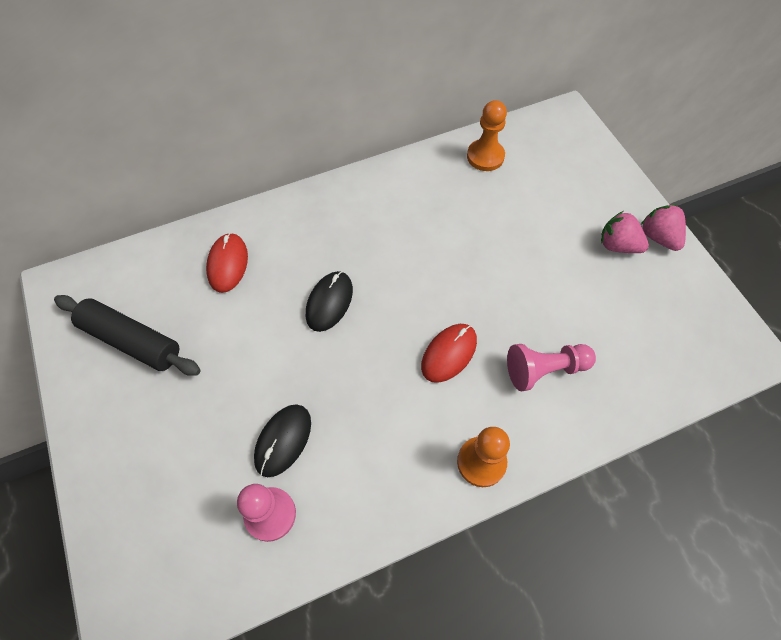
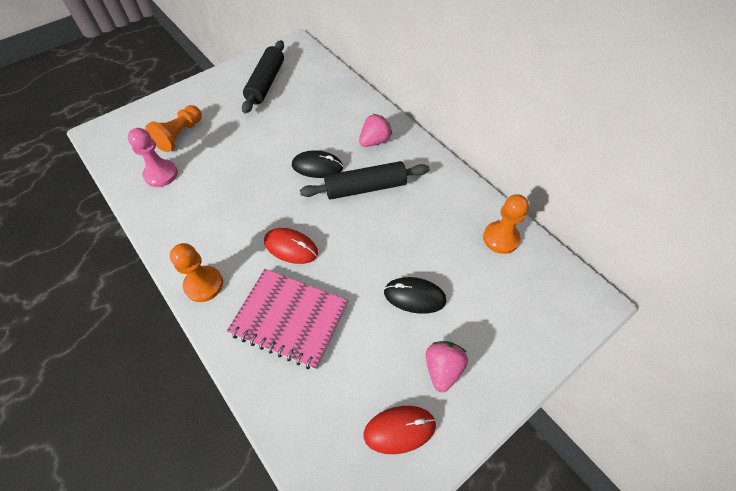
camera: 75 degrees right, 5 degrees down
(194, 481) = (180, 135): none -> orange pawn
(228, 264) = (332, 108): red mouse -> red mouse (399, 429)
(283, 440) = (209, 168): black mouse -> black mouse (414, 296)
(382, 257) = (365, 188): none -> black rolling pin
(544, 369) = (290, 319): pink pawn -> pink notebook
(658, 237) = (469, 411): pink strawberry -> pink strawberry (374, 141)

